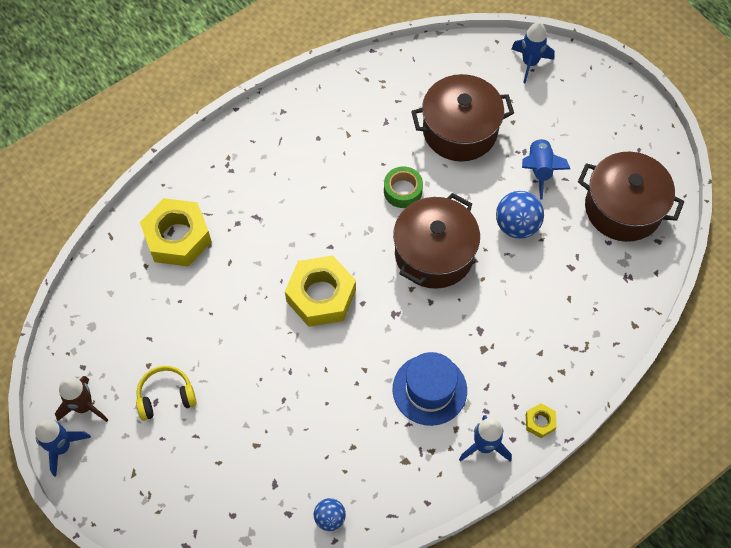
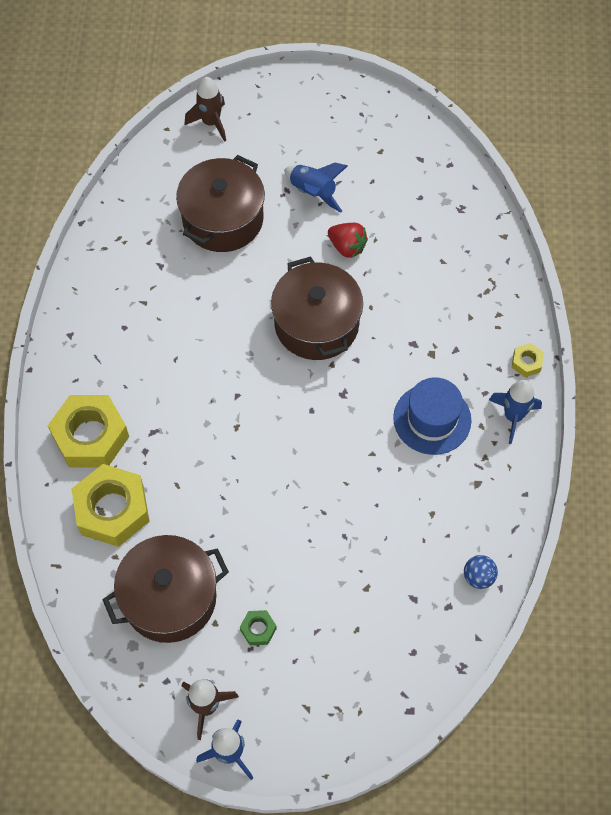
camera: 50 degrees left, 0 degrees up
(166, 396) = (258, 629): yellow headphones -> green nut
(321, 296) = (276, 437): yellow nut -> yellow nut (90, 436)
(403, 191) = (237, 303): green tape -> none
(516, 225) = (347, 247): blue ball -> red strawberry
(530, 63) = (211, 123): blue rocket -> brown rocket
(623, 208) = (401, 164): brown pot -> brown pot (170, 598)

